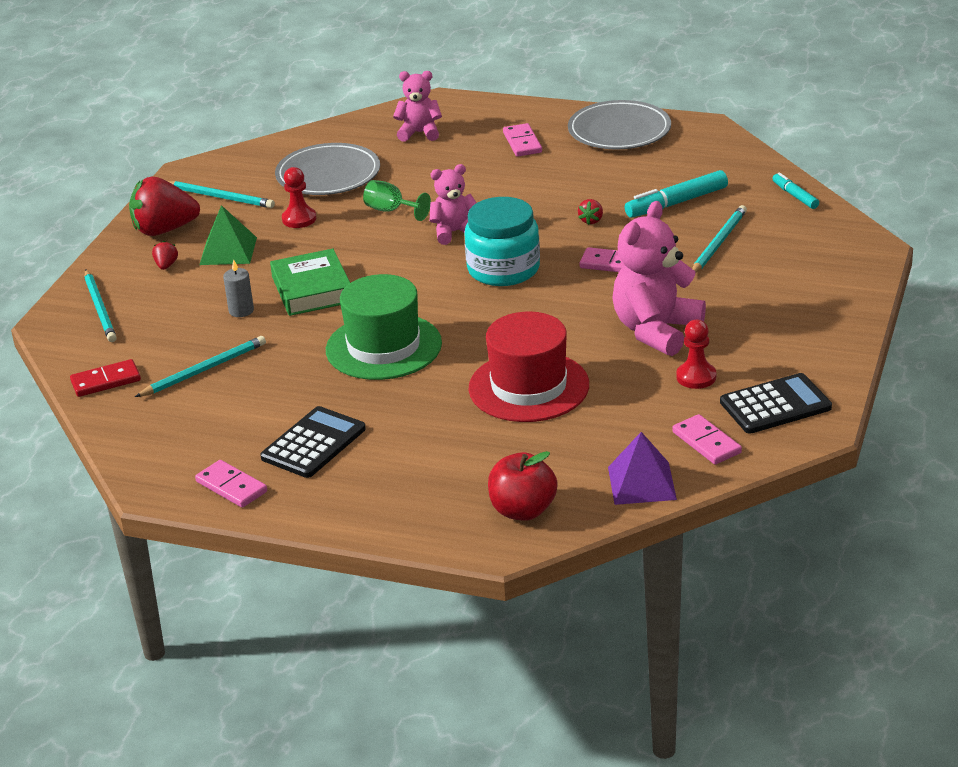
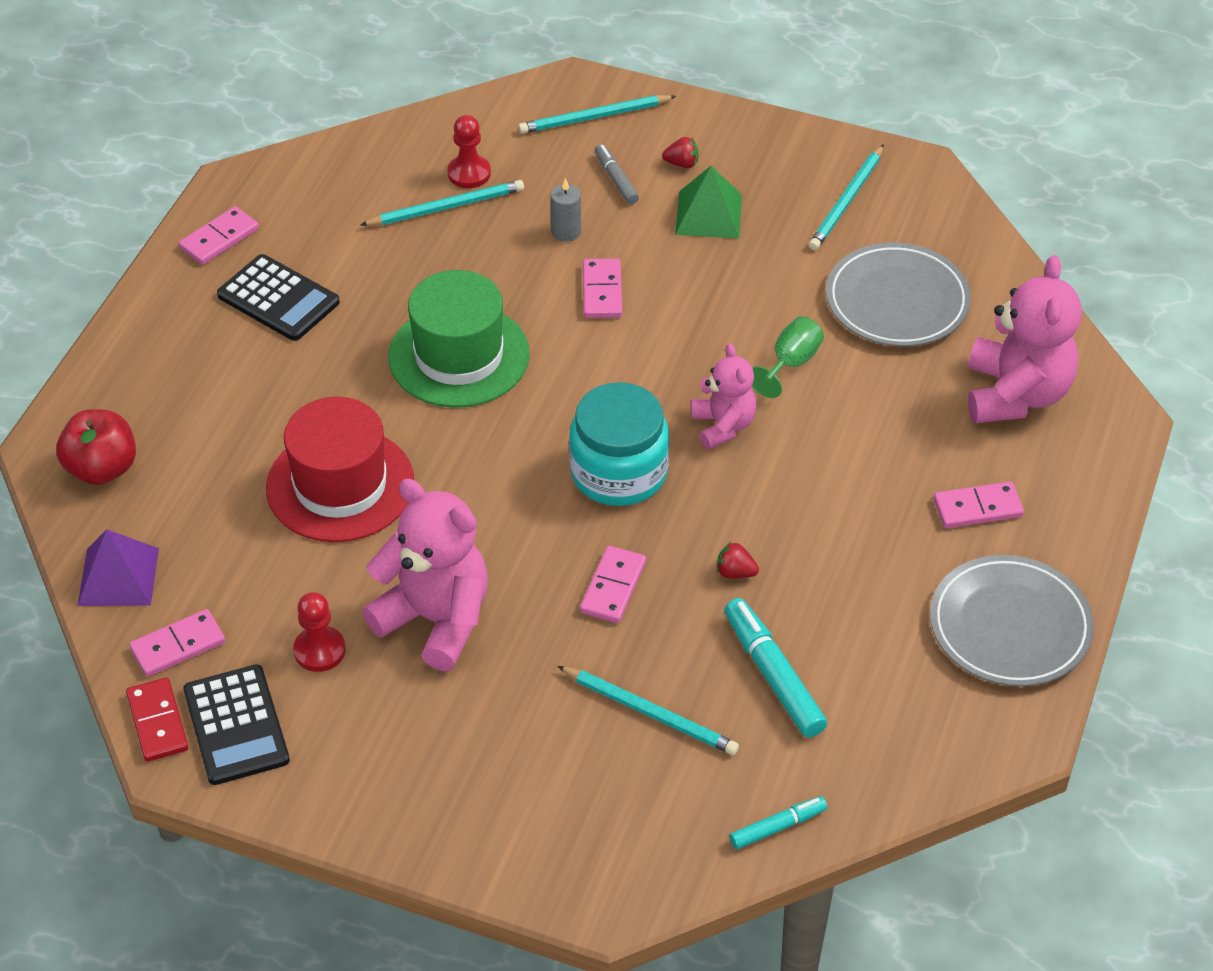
camera: 90 degrees right, 15 degrees up
(106, 381) = (443, 133): red domino -> red domino (158, 722)
(164, 230) = (768, 157): red strawberry -> none
(180, 293) = (616, 179): none -> grey marker
(204, 370) = (446, 207): turquoise pencil -> turquoise pencil turned 75 degrees counterclockwise
(299, 219) = (780, 275): red pawn -> red pawn (469, 173)
(312, 289) = (602, 291): green book -> pink domino
(419, 133) = (1015, 394): pink teddy bear -> pink teddy bear, size x1.71

